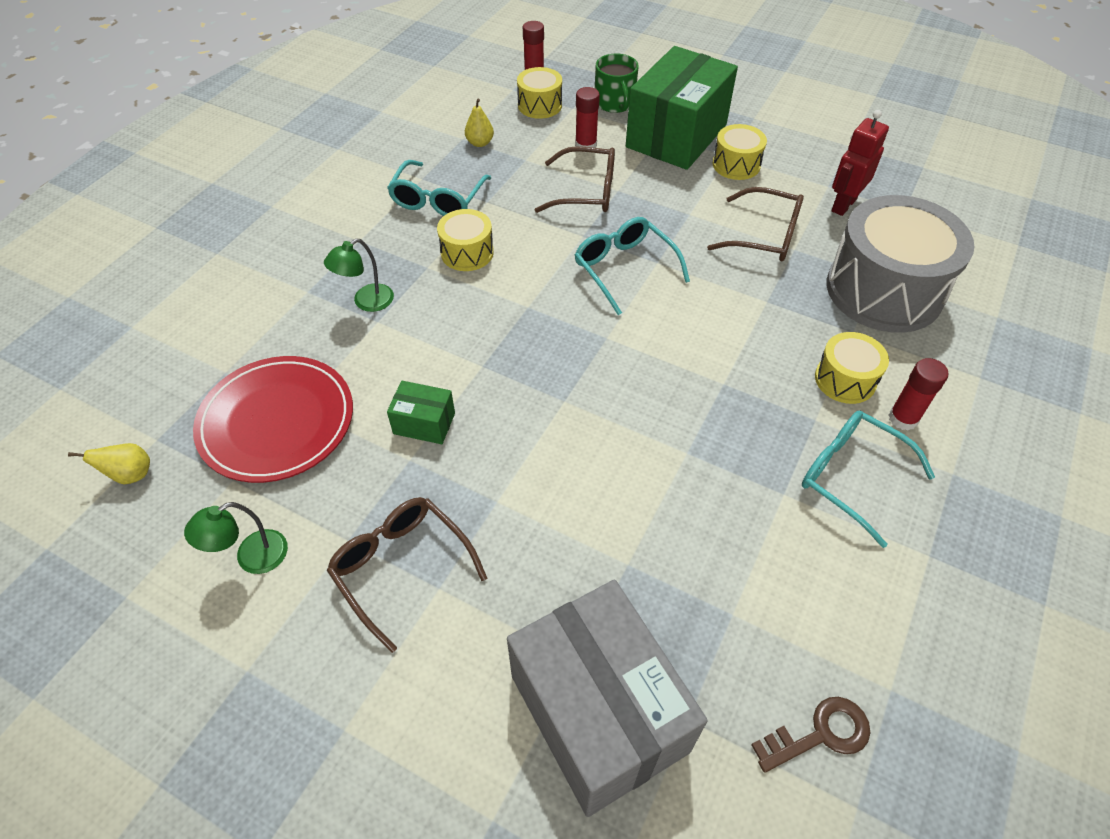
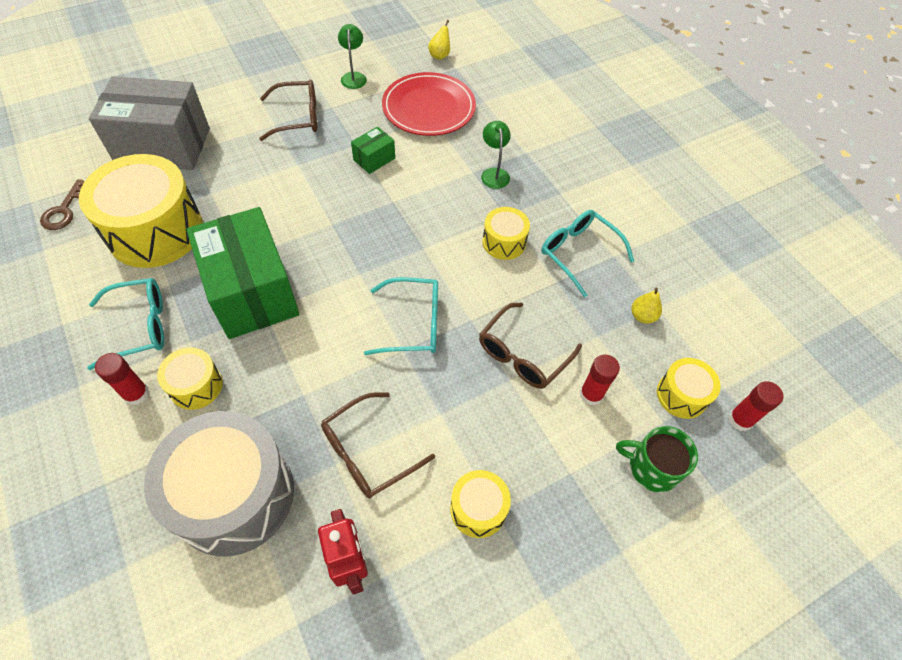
camera: 120 degrees right, 5 degrees up
(676, 136) = (559, 486): green box -> green box (252, 292)
(737, 576) = (155, 231): none -> yellow drum

